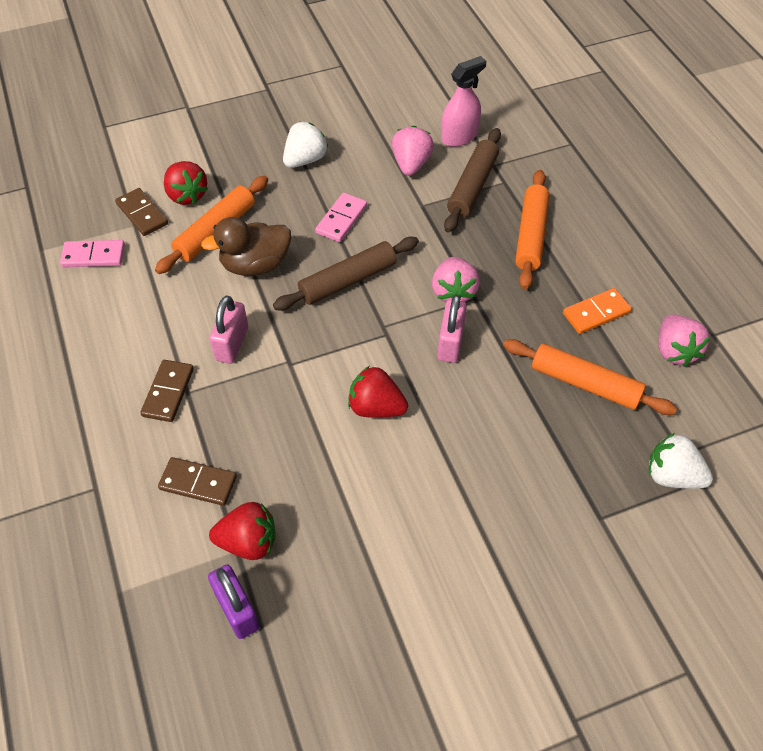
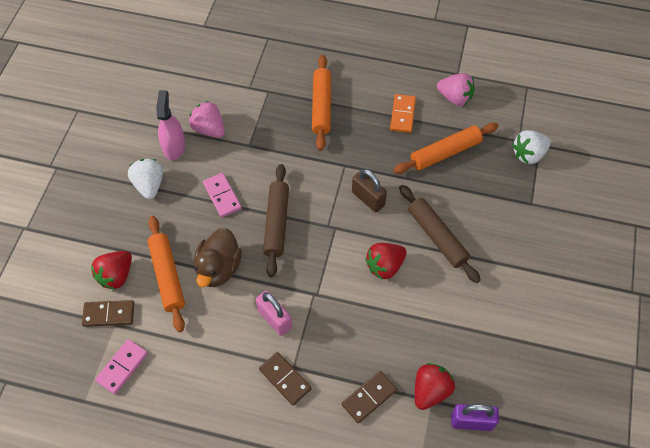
camera: 55 degrees left, 5 degrees up
(187, 195) = (116, 276): red strawberry -> red strawberry turned 120 degrees clockwise
(450, 343) = (368, 199): pink padlock -> brown padlock
(453, 292) = (331, 173): pink strawberry -> none
(459, 136) = (209, 88): pink spray bottle -> pink spray bottle (174, 147)
(472, 186) = (257, 109): brown rolling pin -> brown rolling pin (437, 237)
(531, 235) = (321, 106): orange rolling pin -> orange rolling pin turned 45 degrees clockwise

